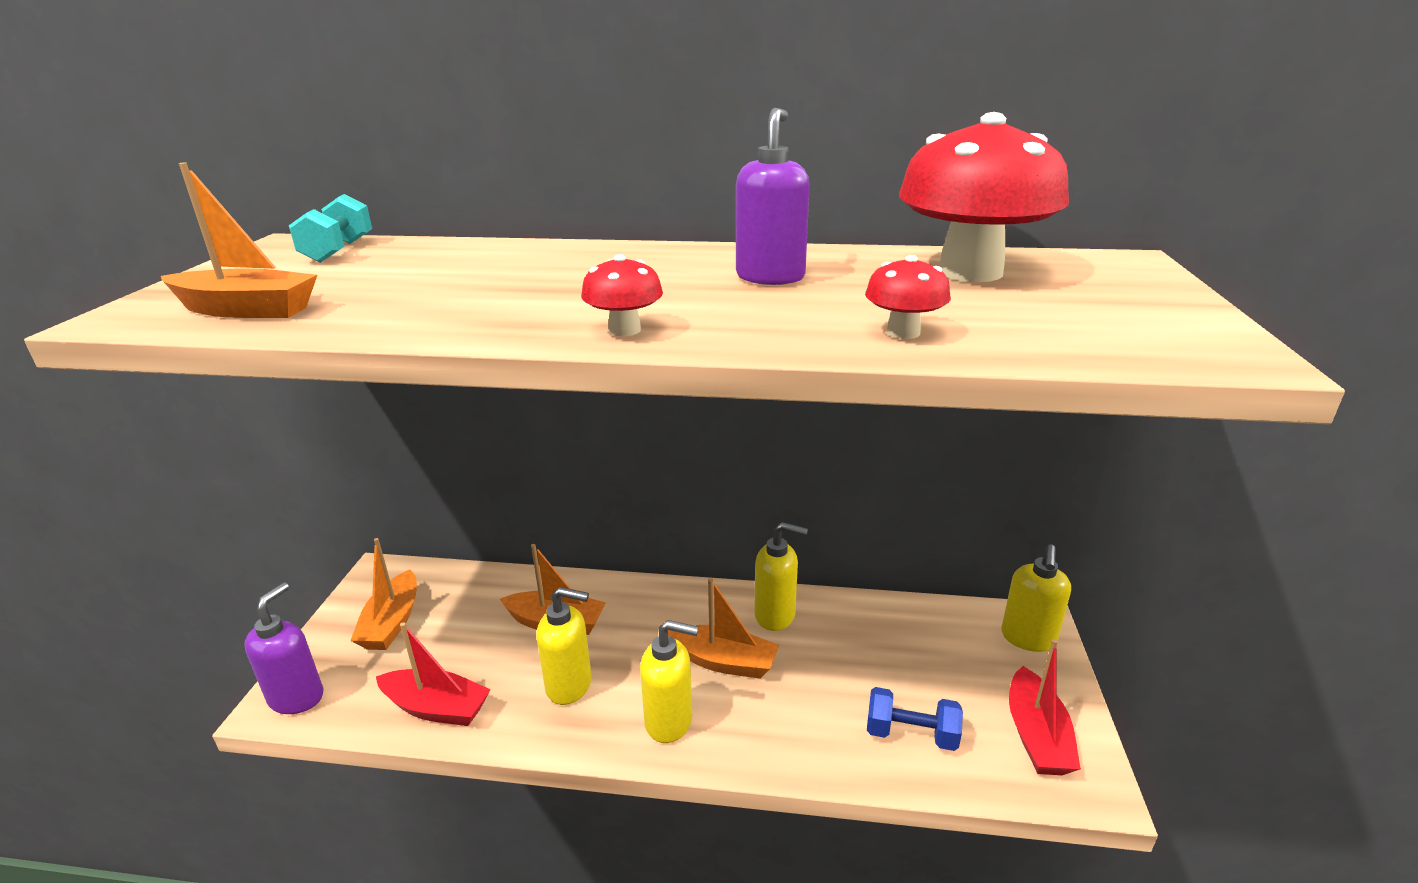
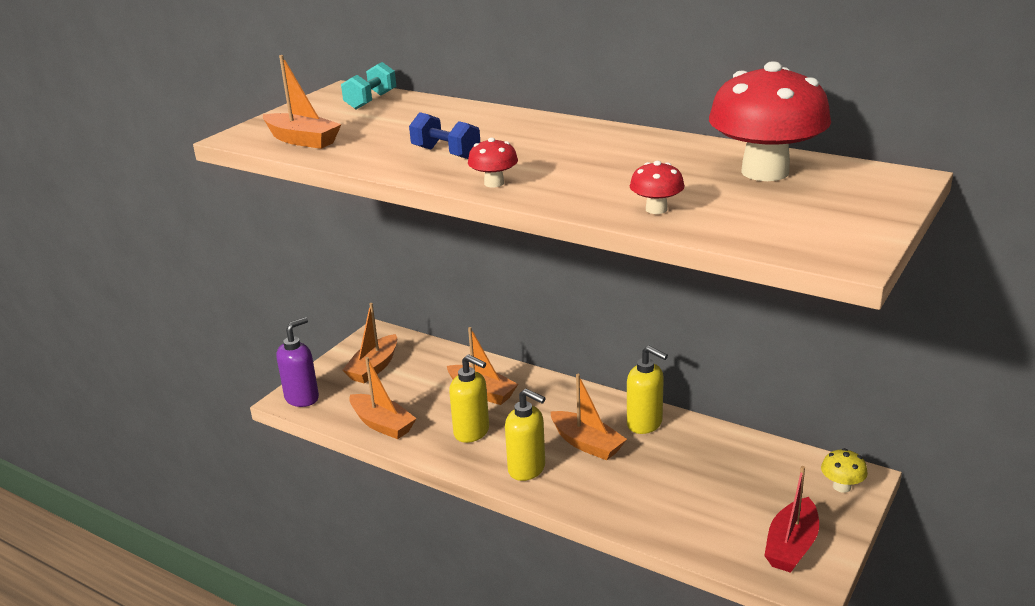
camera: 25 degrees right, 0 degrees up
(436, 708) = (382, 424): red boat -> orange boat
(770, 277) = (621, 157): purple soap dispenser -> none
(911, 734) = (694, 520): blue dumbbell -> blue dumbbell (446, 153)
(1028, 638) = (841, 486): yellow soap dispenser -> yellow mushroom

